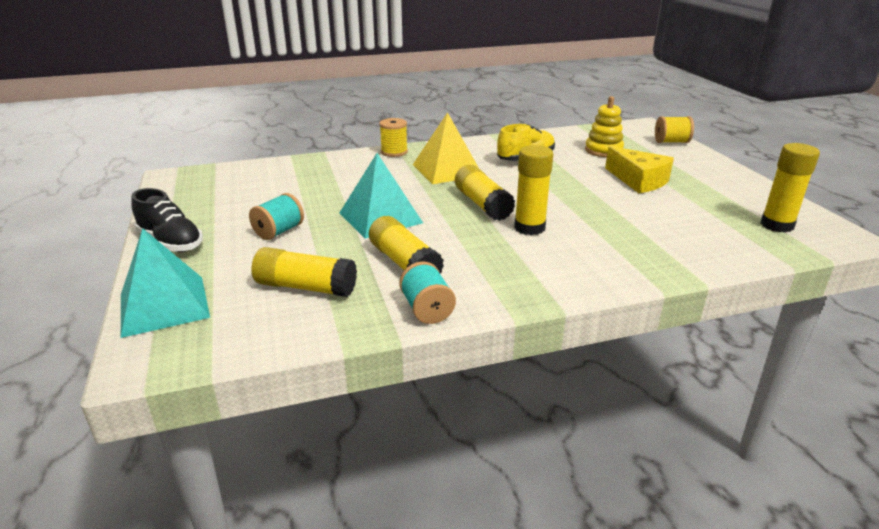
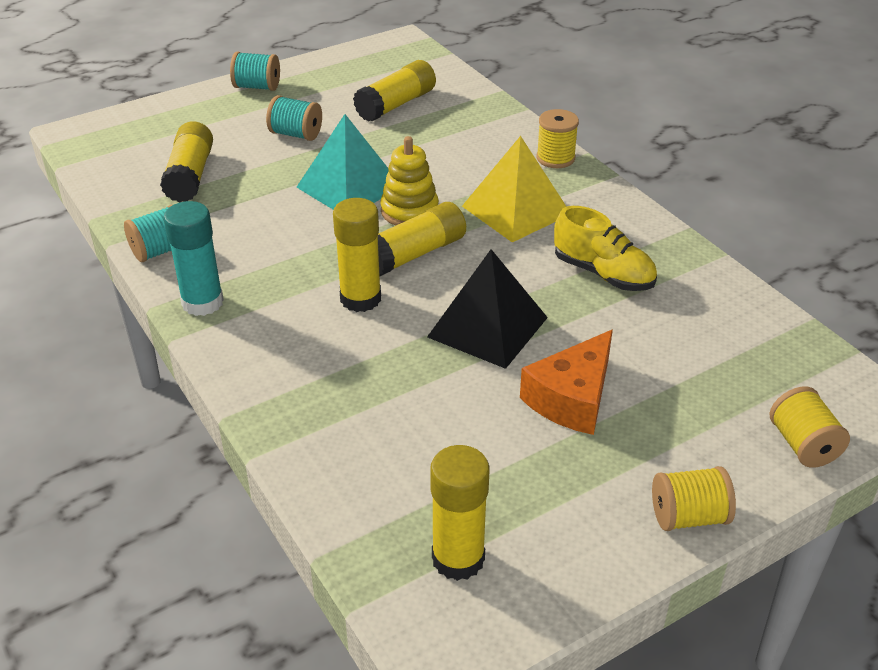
camera: 75 degrees right, 10 degrees up
(164, 305) = (150, 117): turquoise pyramid -> none
(171, 242) = (257, 87): black shoe -> turquoise spool
(404, 263) = (248, 222): yellow glue stick -> yellow glue stick (396, 104)
(515, 292) = (202, 302): none -> turquoise glue stick
(570, 193) = (487, 327): none -> black pyramid
(603, 150) = (691, 355): yellow stacking toy -> yellow stacking toy (409, 211)
(639, 180) = (572, 398): yellow cheese -> orange cheese
(726, 170) = (688, 516): none -> yellow spool

